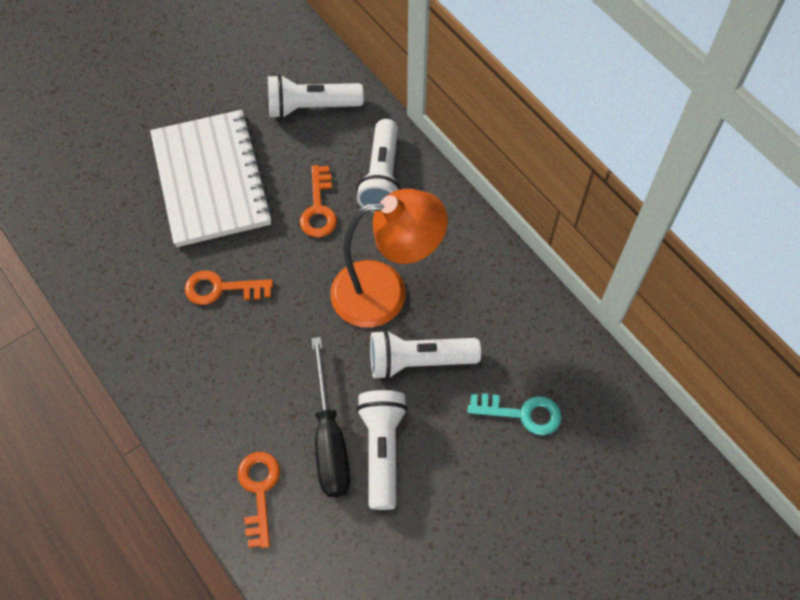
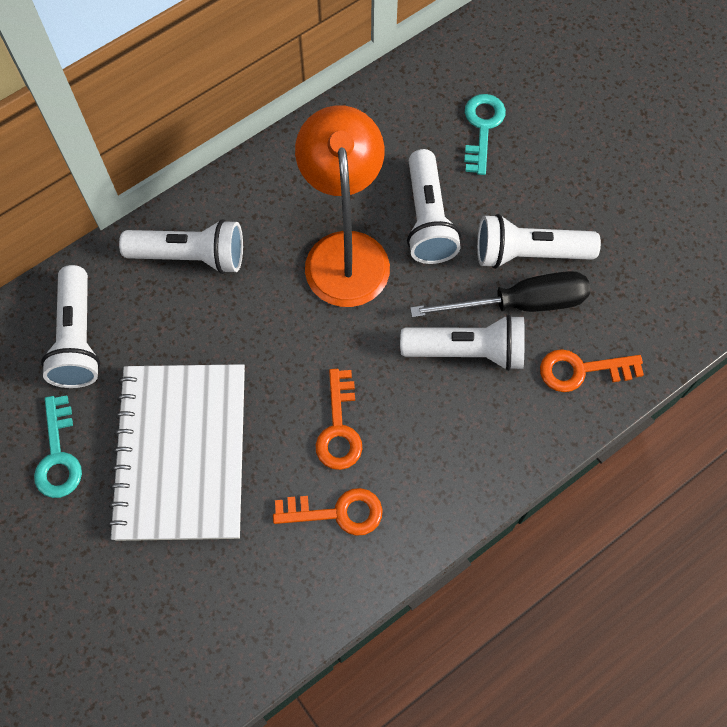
camera: 90 degrees left, 5 degrees up
(211, 180) = (182, 453): white notebook -> white notebook turned 75 degrees counterclockwise
(217, 103) = (58, 456): none -> turquoise key
(284, 391) = (467, 351): none -> white flashlight
(319, 208) = (231, 324): orange key -> orange key (337, 512)

